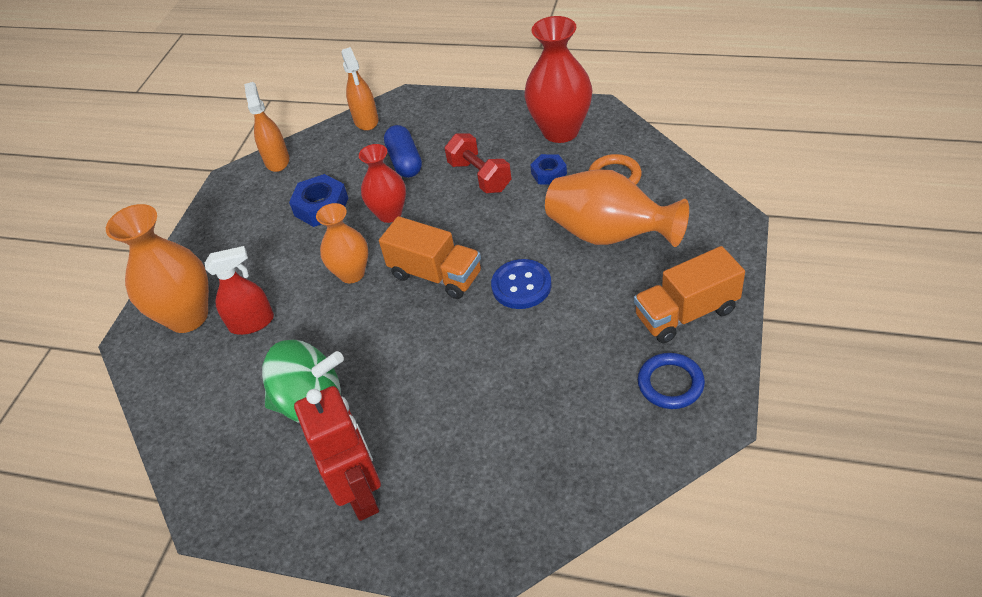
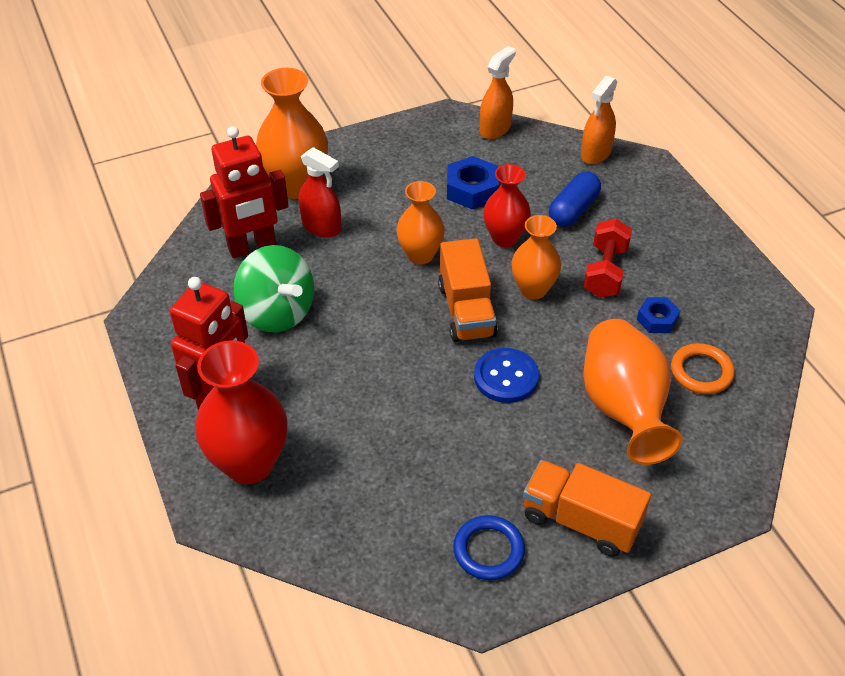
camera: 45 degrees right, 0 degrees up
(220, 384) = (252, 247): none -> red robot
(455, 225) = (533, 289): none -> orange vase
(560, 131) = (721, 296): red vase -> red vase (249, 463)

